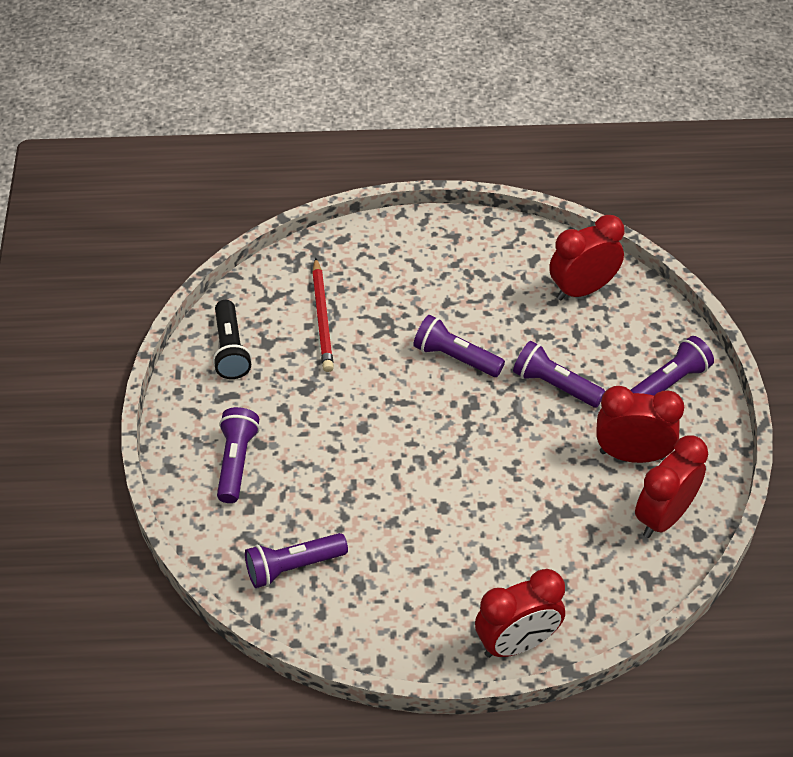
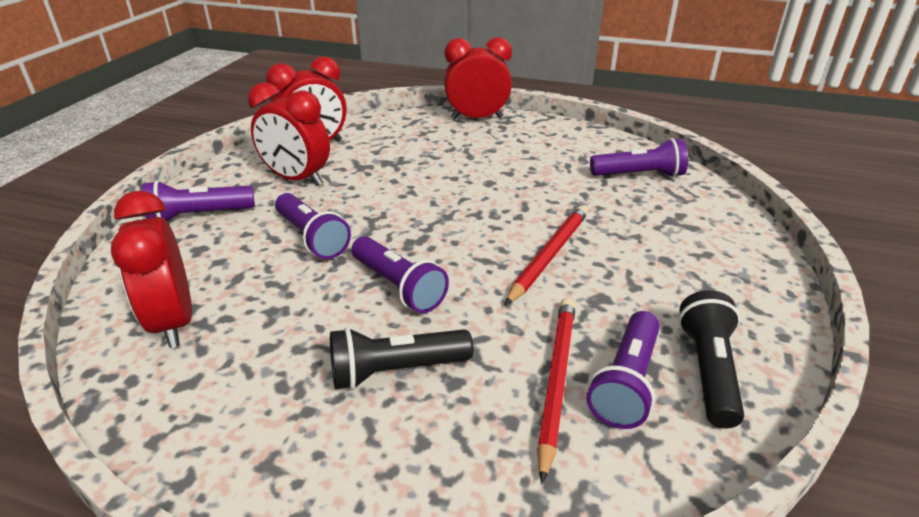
camera: 160 degrees left, 15 degrees down
(236, 462) = (695, 250): purple flashlight -> purple flashlight (626, 383)
(355, 421) = (549, 255): none -> red pencil
(420, 298) = (395, 371): none -> black flashlight
(582, 289) = (173, 322): red clock -> red clock turned 75 degrees clockwise

